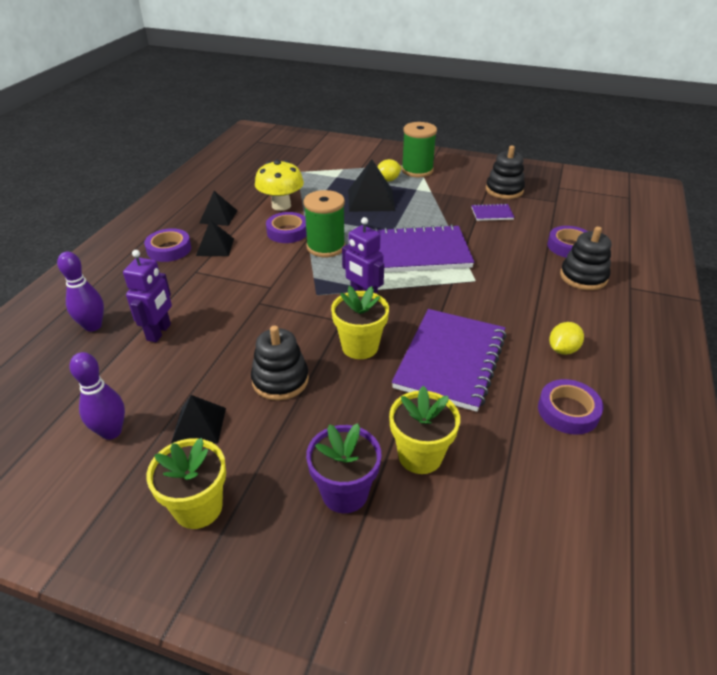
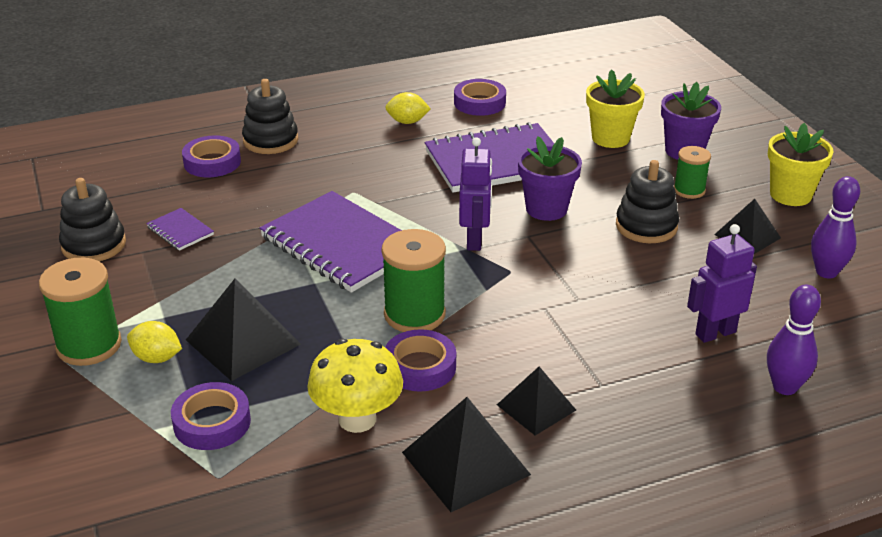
camera: 130 degrees left, 5 degrees down
(169, 249) = (599, 446): purple tape -> purple tape (212, 422)
(218, 217) = (466, 463): black pyramid -> black pyramid, size x1.56
(288, 441) = (689, 190): none -> green spool
(360, 346) = (546, 209): yellow flower pot -> purple flower pot

